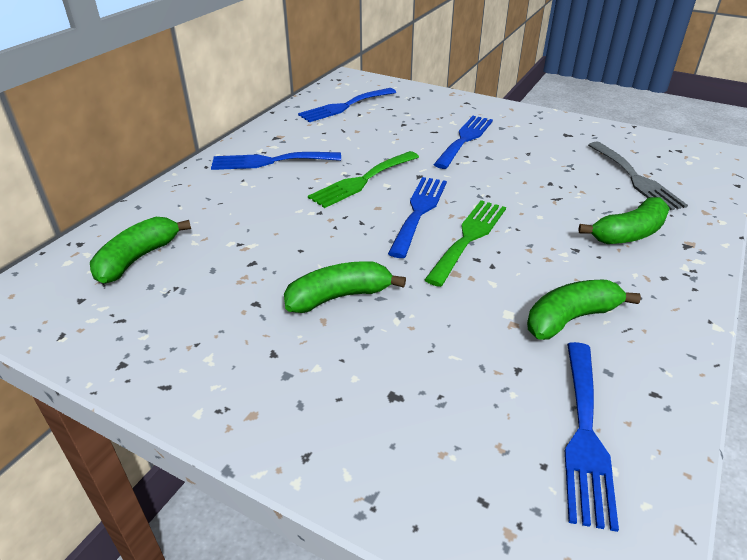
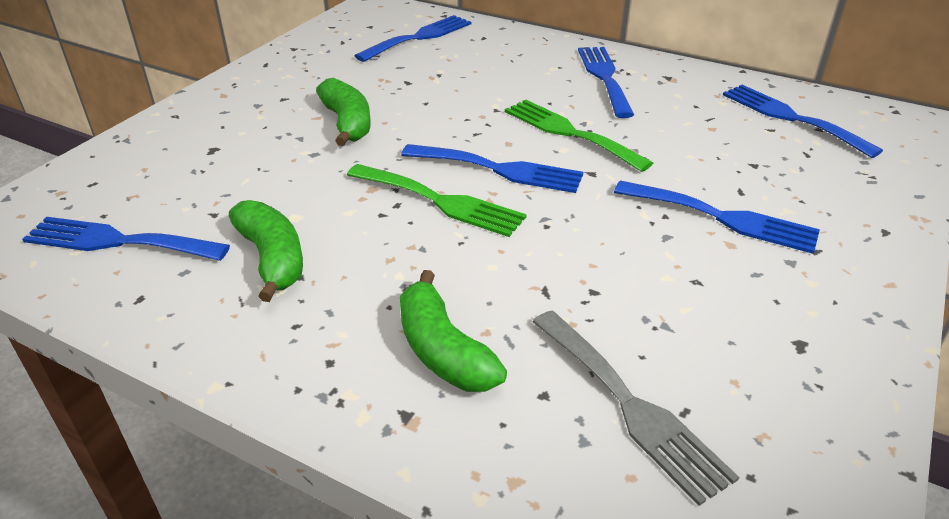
camera: 90 degrees right, 0 degrees up
(137, 259) = (419, 37): green banana -> blue fork
(636, 179) = (631, 406): grey fork -> grey fork turned 105 degrees counterclockwise

